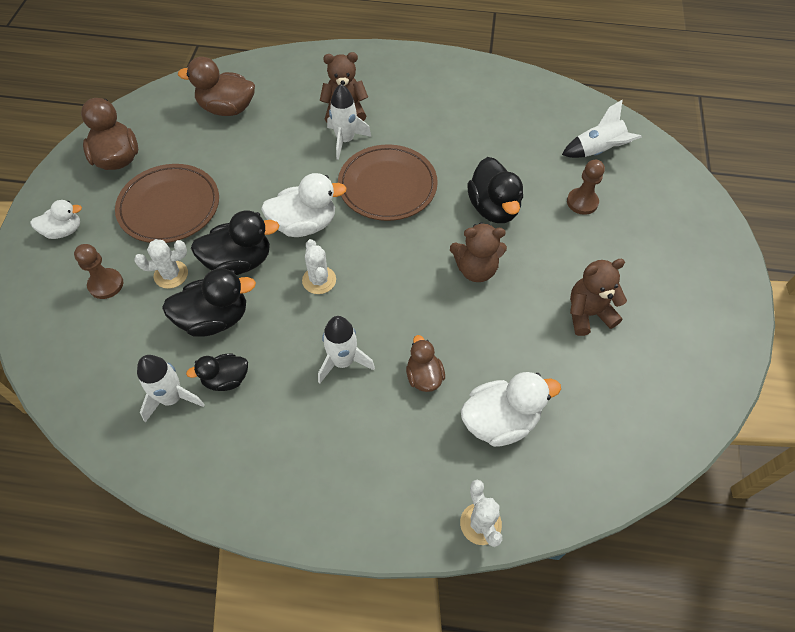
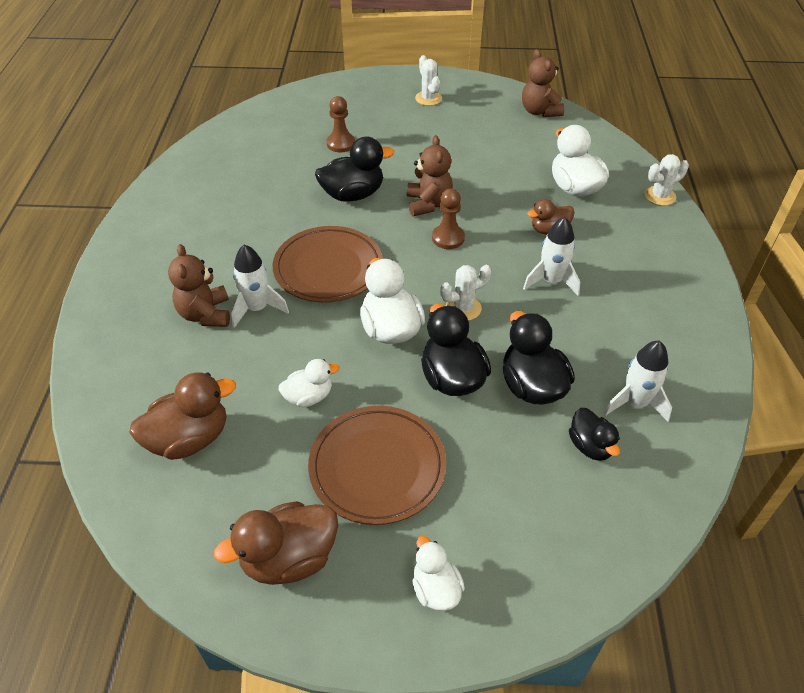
camera: 95 degrees left, 10 degrees down
(106, 284) = (513, 507): brown pawn -> brown pawn (448, 238)
(171, 274) = (483, 440): white cactus -> white cactus (428, 98)
(226, 379) = (599, 363): black duck -> black duck (590, 446)
(227, 109) = (189, 439): brown duck -> brown duck turned 120 degrees counterclockwise
(245, 170) = (309, 397): none -> white duck
(588, 314) = (461, 144): brown teddy bear -> brown teddy bear (539, 111)
(597, 151) = (276, 133): white rocket -> none

